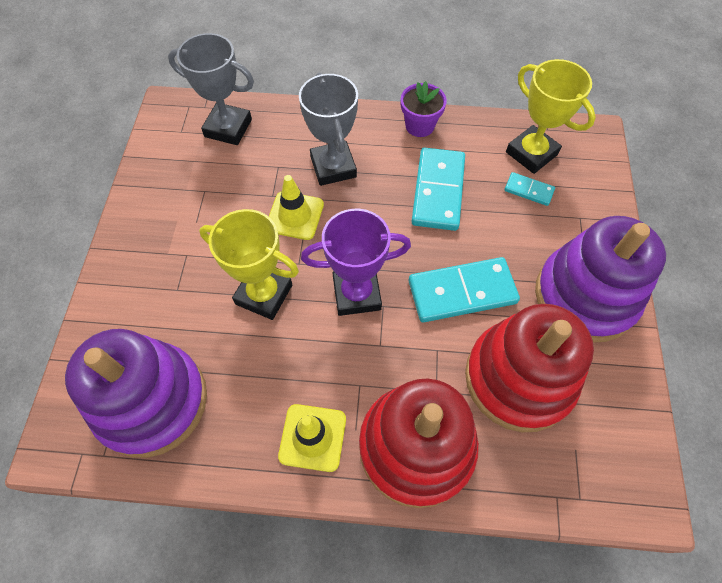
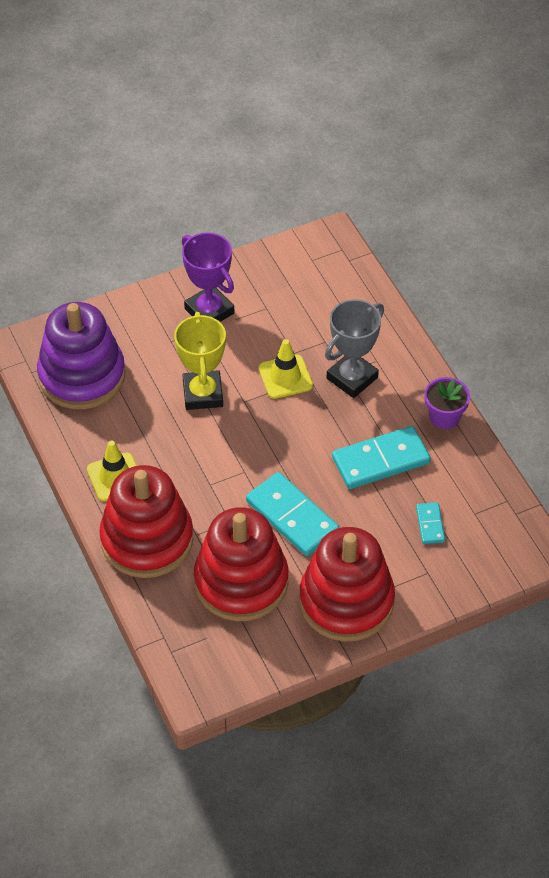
camera: 60 degrees right, 10 degrees down
(228, 128) = (339, 288): grey trophy -> none
(356, 294) = (243, 450): purple trophy -> purple trophy (209, 311)
(531, 153) = (475, 511): yellow trophy -> none
(585, 296) = (346, 601): purple stacking toy -> red stacking toy

